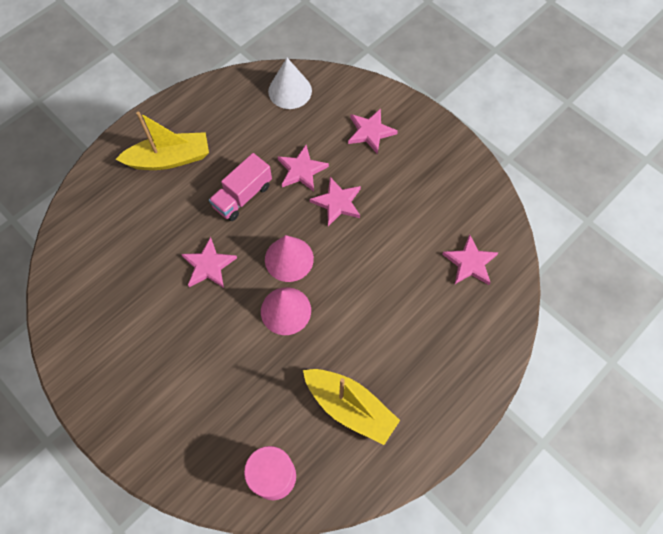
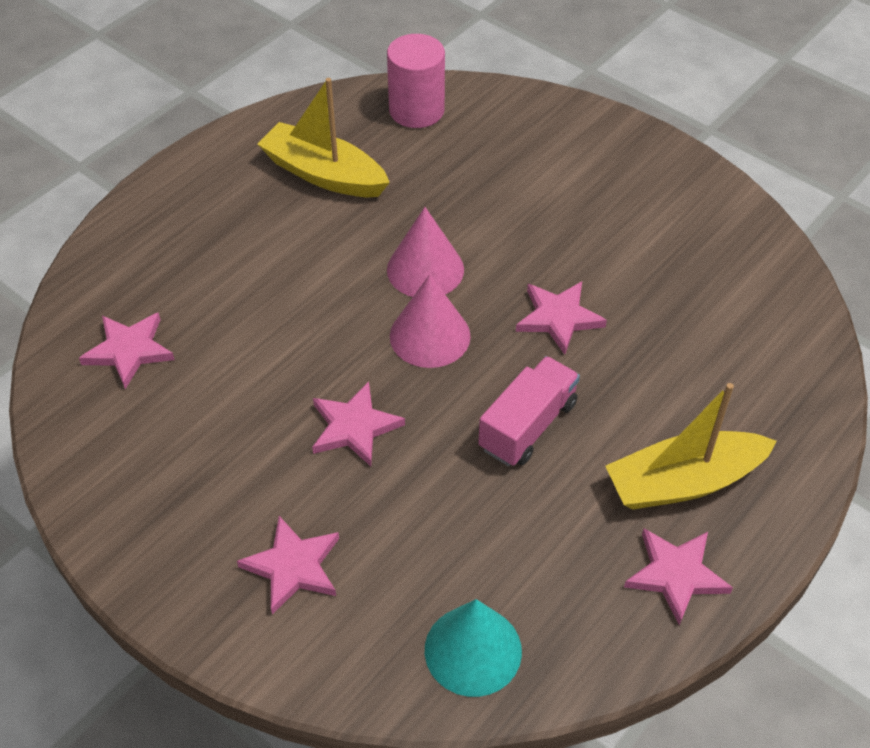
camera: 175 degrees right, 15 degrees down
(290, 91) = (473, 650): white cone -> turquoise cone
(301, 170) = (426, 479): pink star -> pink star (676, 575)

